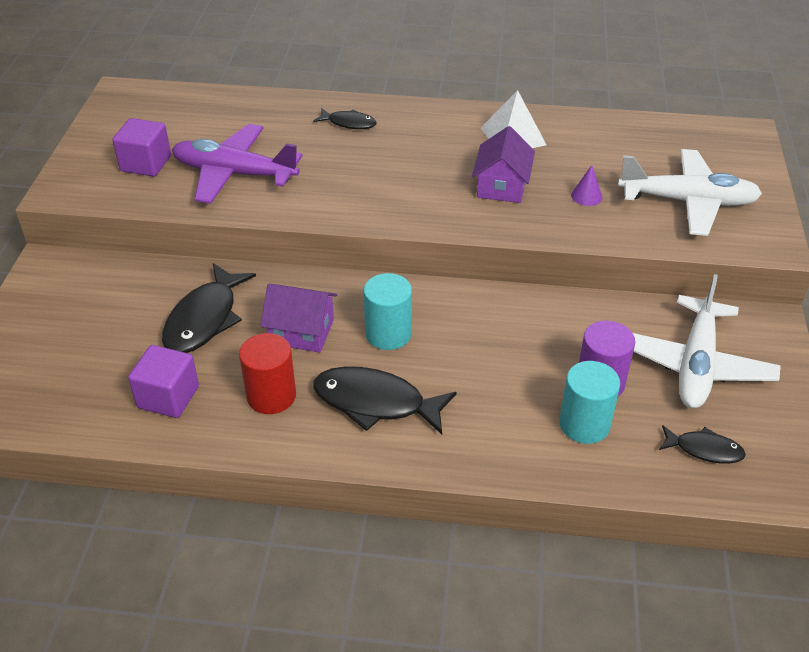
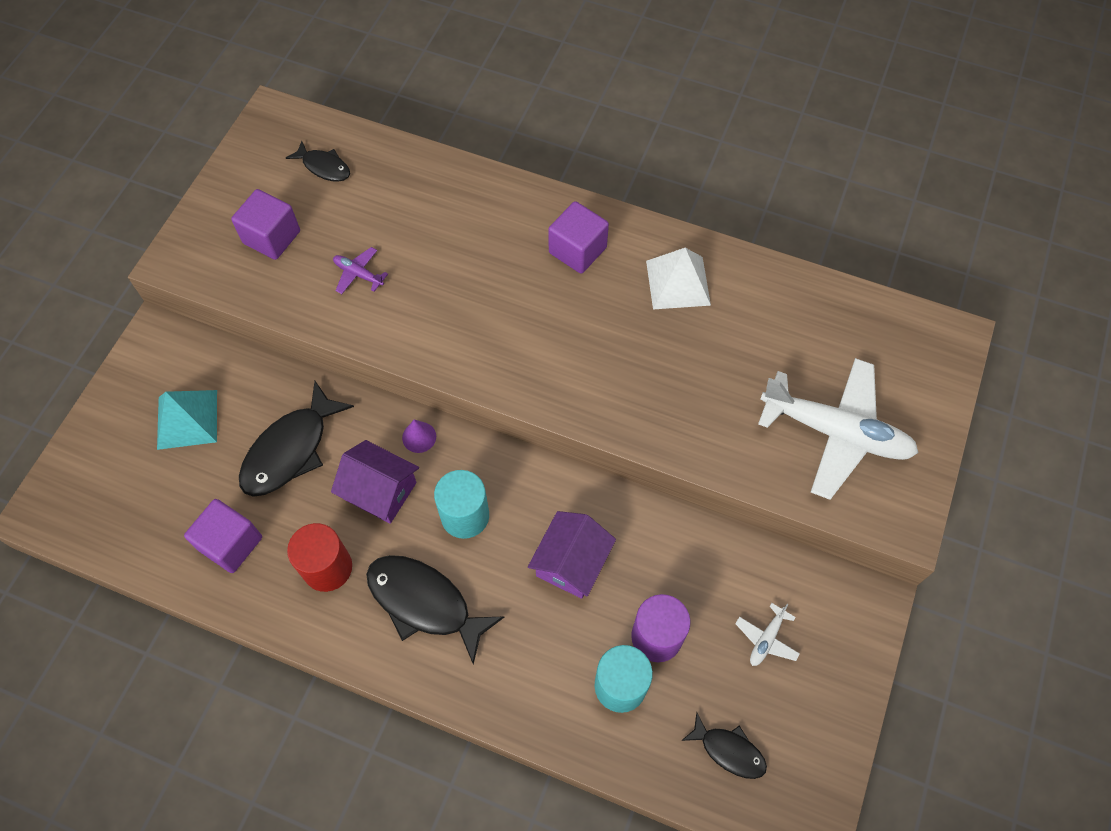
camera: 15 degrees right, 20 degrees up
(95, 316) = (187, 419): none -> turquoise pyramid
(234, 174) = (358, 274): purple plane -> purple plane, size x0.41
(349, 123) = (503, 221): black fish -> black fish (324, 167)
(420, 130) = (577, 250): none -> purple cube
(502, 186) = (637, 359): purple house -> purple house (571, 562)
(586, 196) = (725, 396): purple cone -> purple cone (419, 437)
(696, 364) = (766, 639): white plane -> white plane, size x0.41

